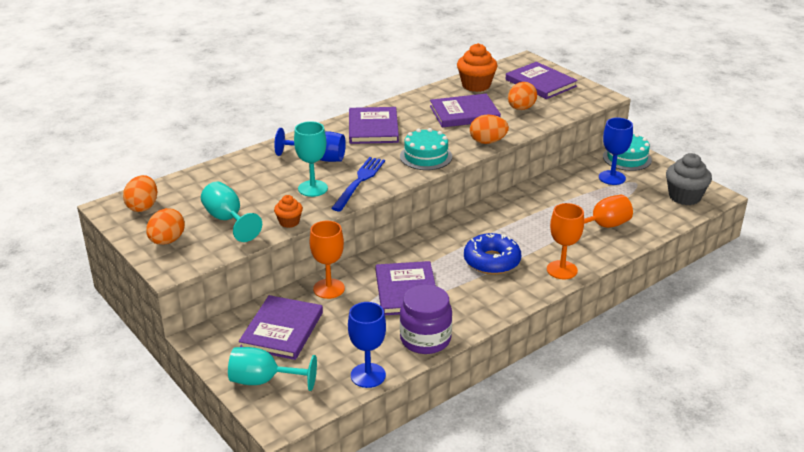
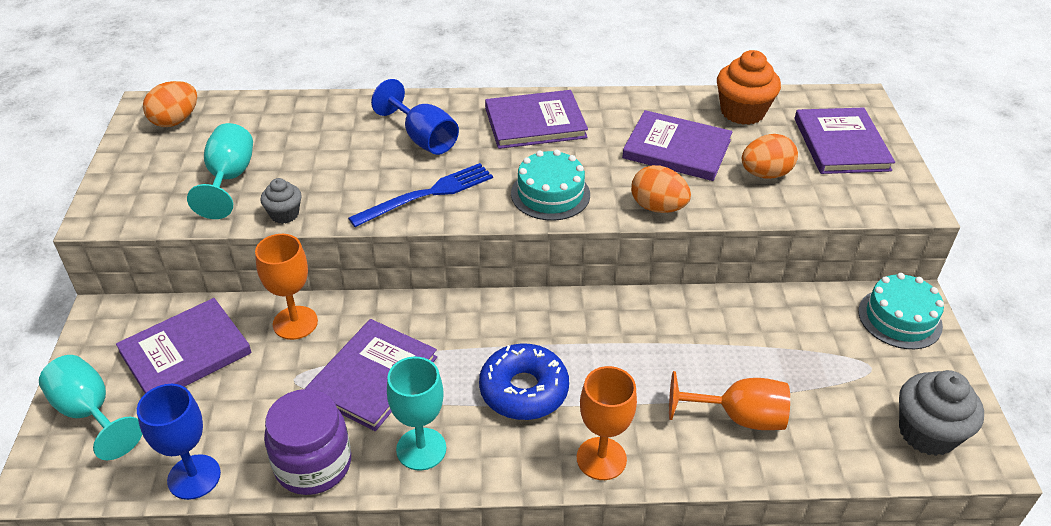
camera: 35 degrees right, 10 degrees up
(167, 241) = (141, 177): orange egg -> none
(289, 222) = (284, 214): orange cupcake -> grey cupcake
(313, 188) = (365, 179): turquoise goblet -> turquoise goblet (421, 449)
(373, 128) = (535, 123): purple book -> purple book turned 45 degrees clockwise
(612, 178) = (840, 341): blue goblet -> none

